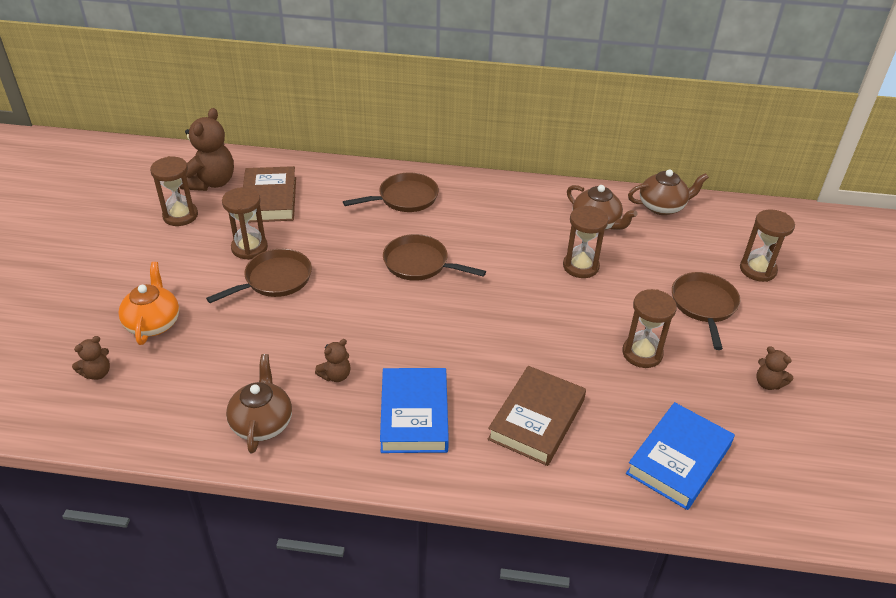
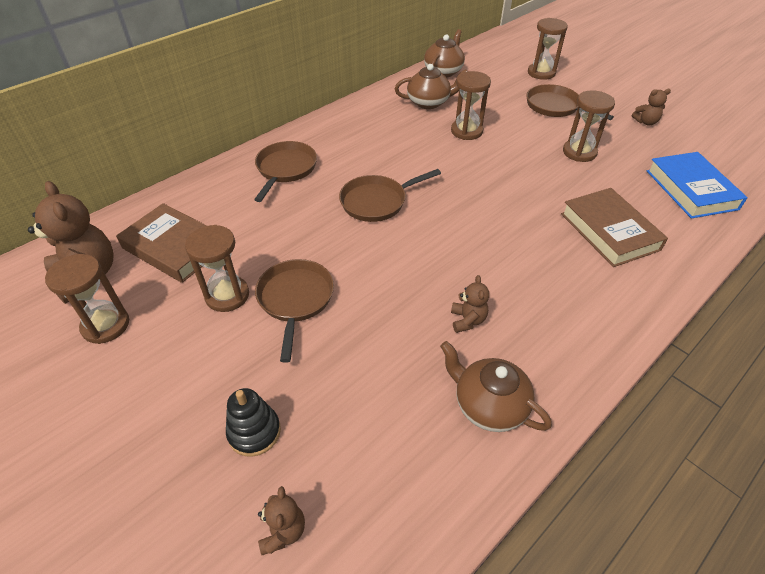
camera: 50 degrees left, 5 degrees up
(153, 323) = (254, 432): orange teapot -> black stacking toy
(414, 415) = (556, 294): blue book -> none

